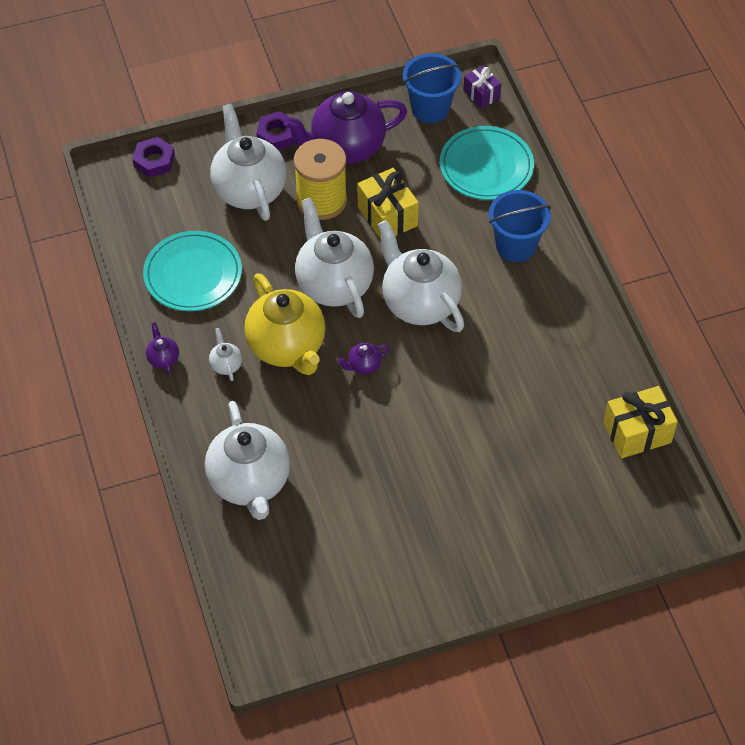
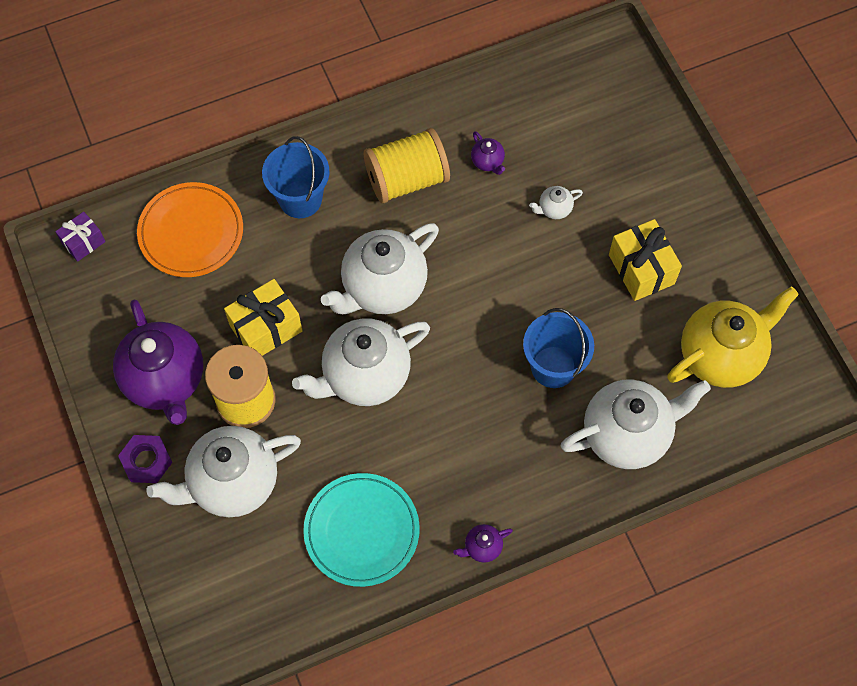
camera: 95 degrees left, 10 degrees up
(154, 161) = (190, 603): purple nut -> none
(226, 365) = (483, 478): white teapot -> white teapot (554, 209)
(287, 347) = (453, 415): yellow teapot -> yellow teapot (721, 355)
(363, 366) = (469, 336): purple teapot -> purple teapot (487, 162)
(430, 108) = (104, 294): blue bucket -> blue bucket (553, 367)
(486, 166) = (191, 232): turquoise plate -> orange plate
(533, 329) = (406, 179): none -> yellow spool
(637, 432) = (519, 88): yellow gift -> yellow gift (641, 269)

